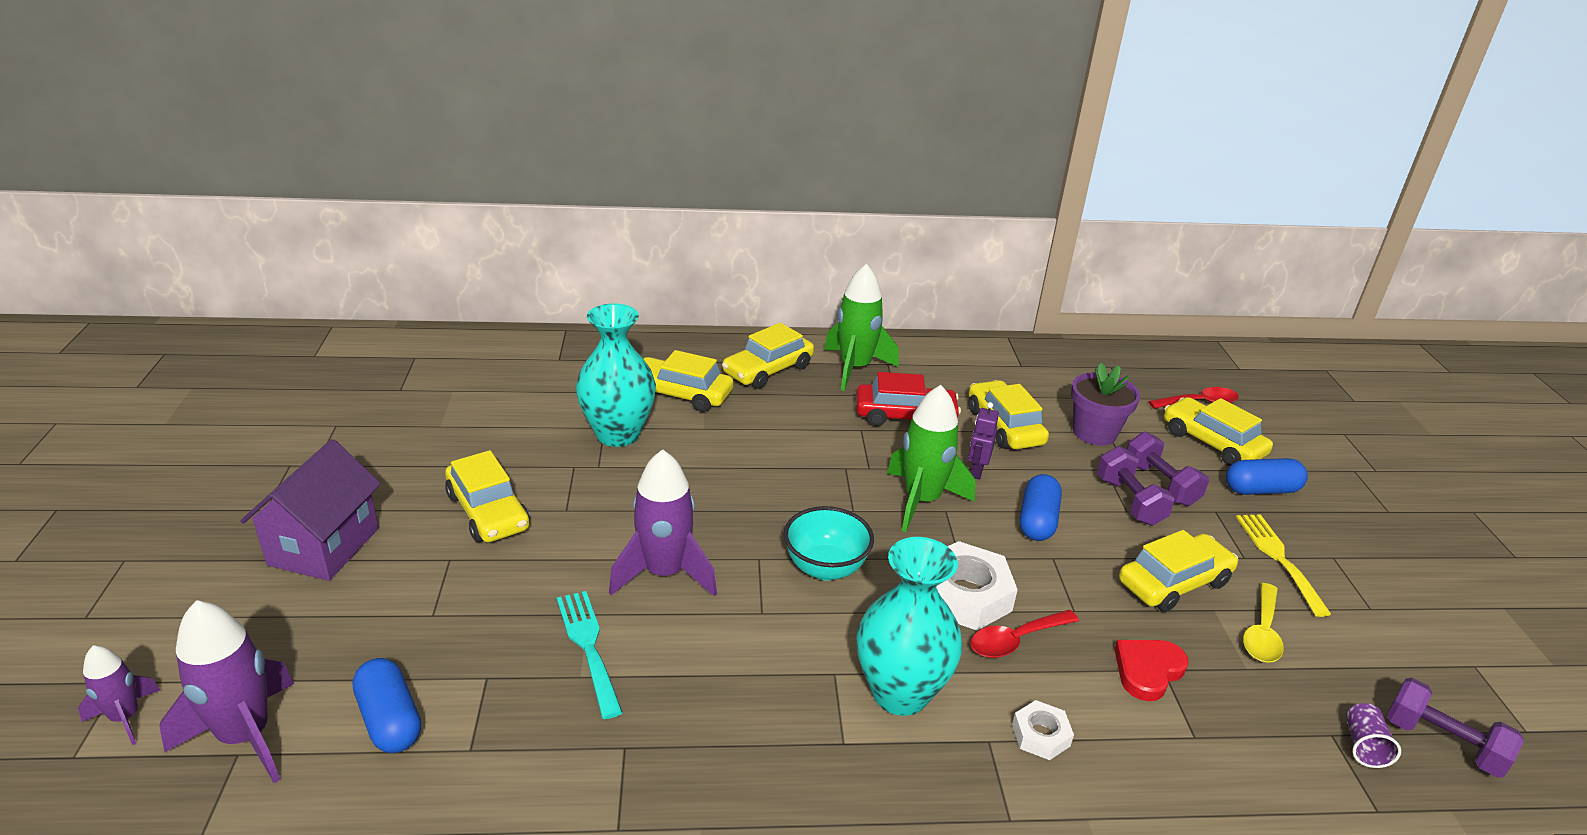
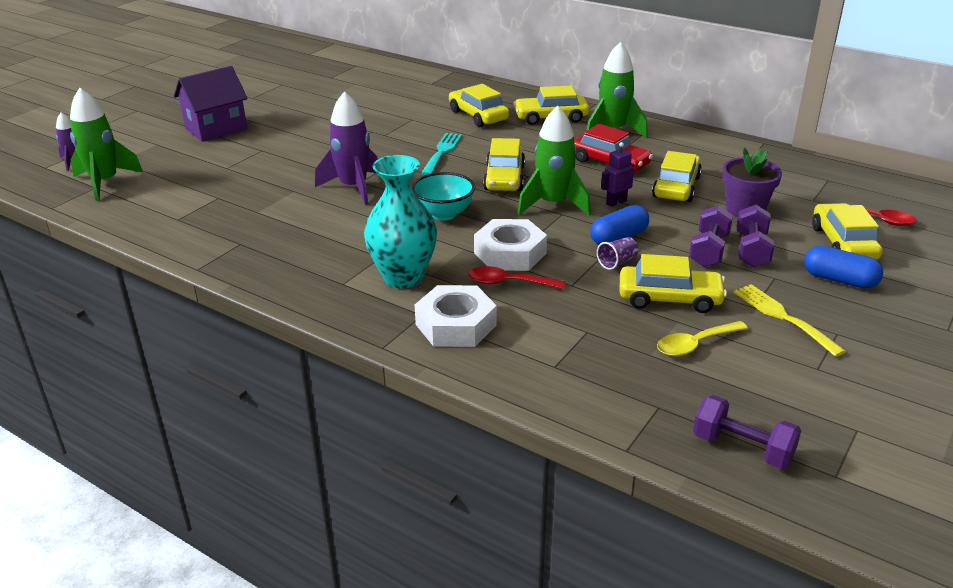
camera: 40 degrees right, 0 degrees up
(245, 736) = (105, 182): purple rocket -> green rocket
(390, 720) = (161, 197): blue capsule -> none
(488, 512) = (304, 137): yellow car -> yellow car (504, 178)
(588, 647) = (276, 202): turquoise fork -> turquoise fork (442, 152)
(618, 434) = (415, 124): turquoise vase -> none
(1040, 735) = (455, 325): white nut -> white nut, size x1.88
(1147, 670) = (574, 328): red heart -> none
(1278, 558) = (783, 317): yellow fork -> yellow fork turned 60 degrees counterclockwise
(1363, 746) = (673, 421): purple cup -> purple cup (617, 262)
(1442, 743) = (742, 448): purple dumbbell -> purple dumbbell turned 45 degrees counterclockwise

